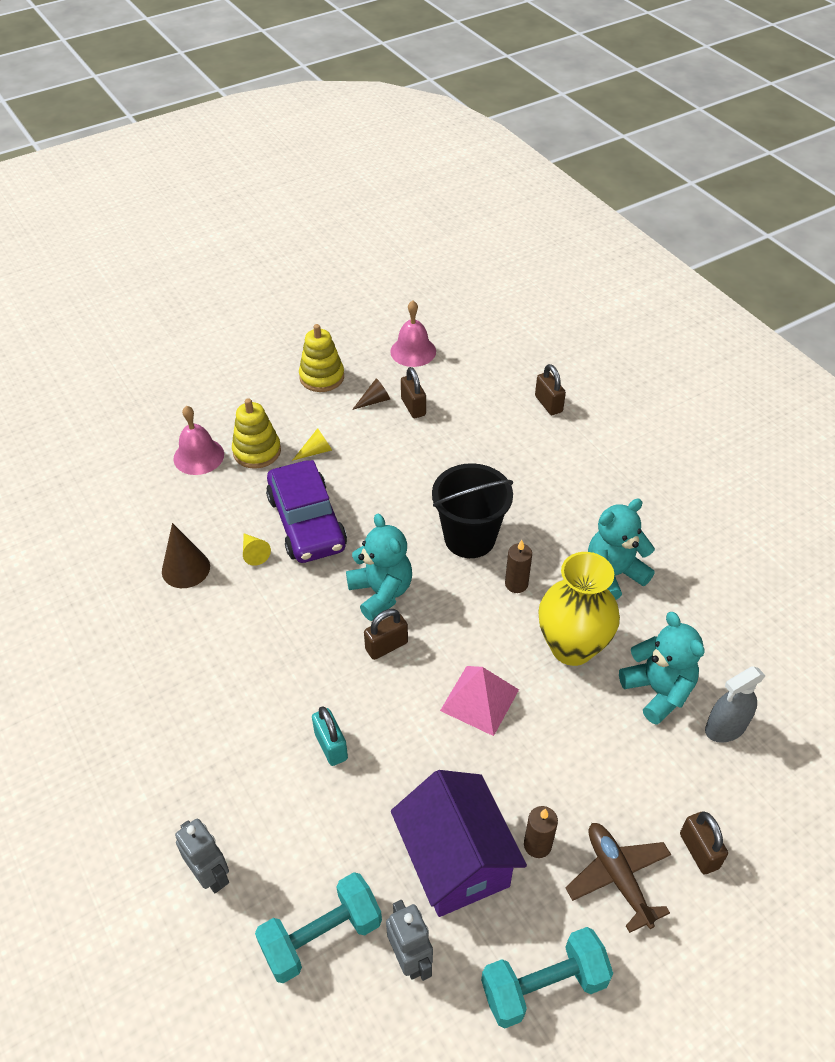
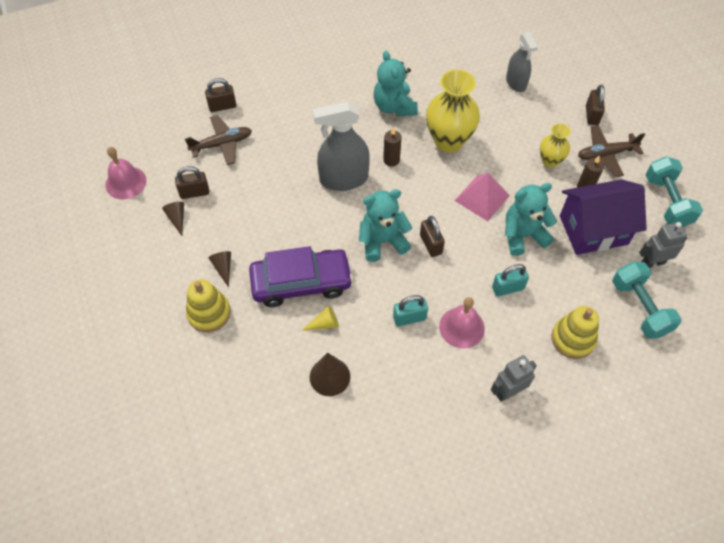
camera: 80 degrees left, 10 degrees up
(198, 456) = (200, 361): pink bell -> pink bell (461, 327)
(211, 875) = (598, 369): grey robot -> grey robot (508, 391)
(271, 636) = (409, 318): none -> turquoise padlock
(316, 451) = (223, 268): yellow cone -> brown cone
(322, 377) = (132, 254): yellow stacking toy -> yellow stacking toy (573, 339)
(470, 538) = (344, 179): black bucket -> grey spray bottle
(490, 415) = (222, 144): none -> brown plane
(576, 789) = (550, 161): none -> yellow vase
(658, 691) = (487, 106): turquoise teddy bear -> turquoise teddy bear (523, 235)
(699, 851) = (591, 115): brown padlock -> brown padlock turned 75 degrees counterclockwise

